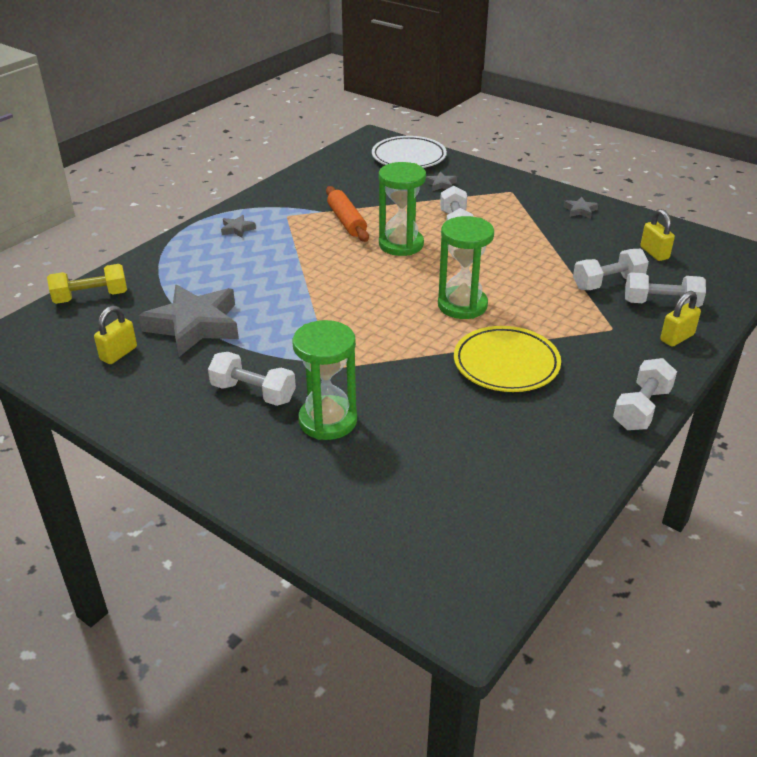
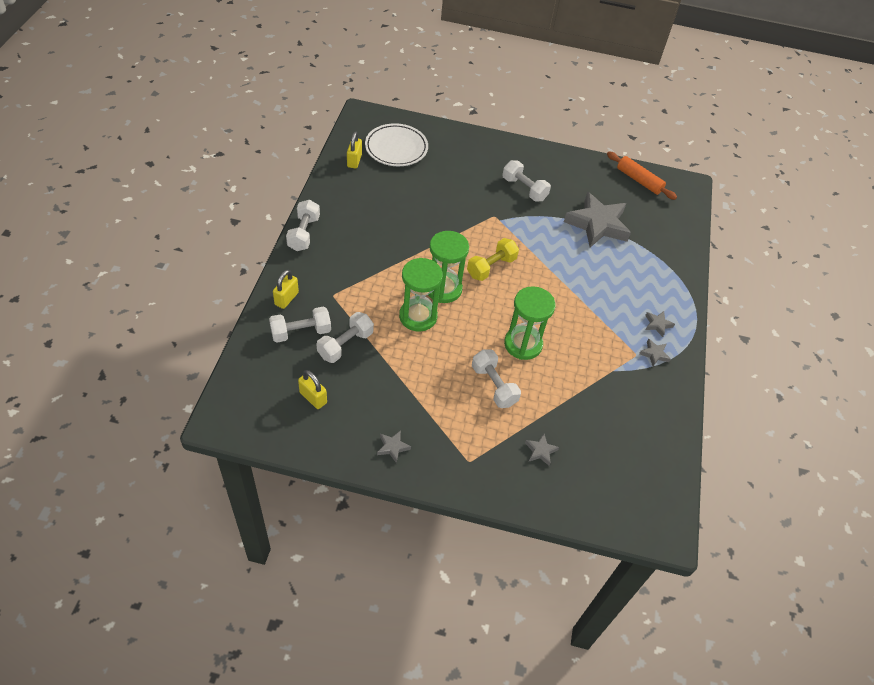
camera: 150 degrees right, 15 degrees up
(91, 297) = (680, 229): yellow dumbbell -> yellow dumbbell (491, 267)
(118, 353) = (618, 194): yellow padlock -> yellow padlock (354, 161)
(253, 393) = (524, 189): white dumbbell -> white dumbbell turned 45 degrees clockwise
(268, 212) = (654, 354): none -> grey star
(328, 420) = (473, 183): green hourglass -> green hourglass (418, 316)
(347, 221) = (584, 362): orange rolling pin -> orange rolling pin (639, 180)
(408, 157) = (601, 497): white plate -> white plate (396, 148)
(506, 364) = (394, 245): yellow plate -> none

